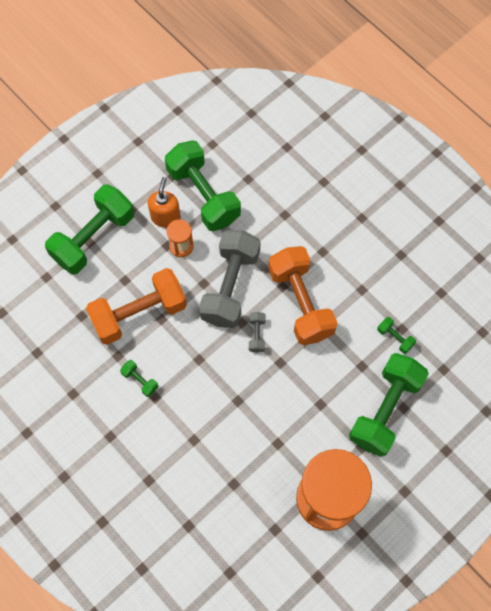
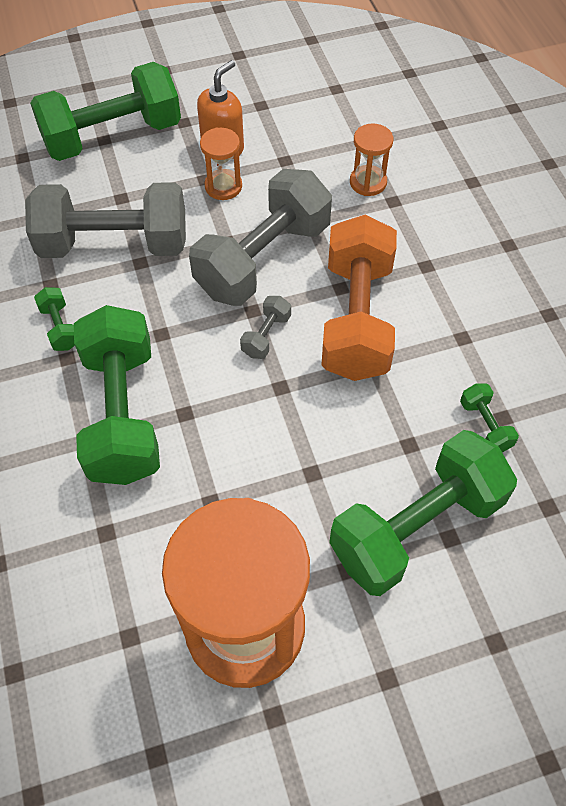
camera: 25 degrees right, 10 degrees down
(139, 313) = (114, 244): orange dumbbell -> grey dumbbell
(203, 195) = (290, 139): green dumbbell -> green dumbbell (122, 414)
(264, 207) = (368, 182): none -> orange hourglass

